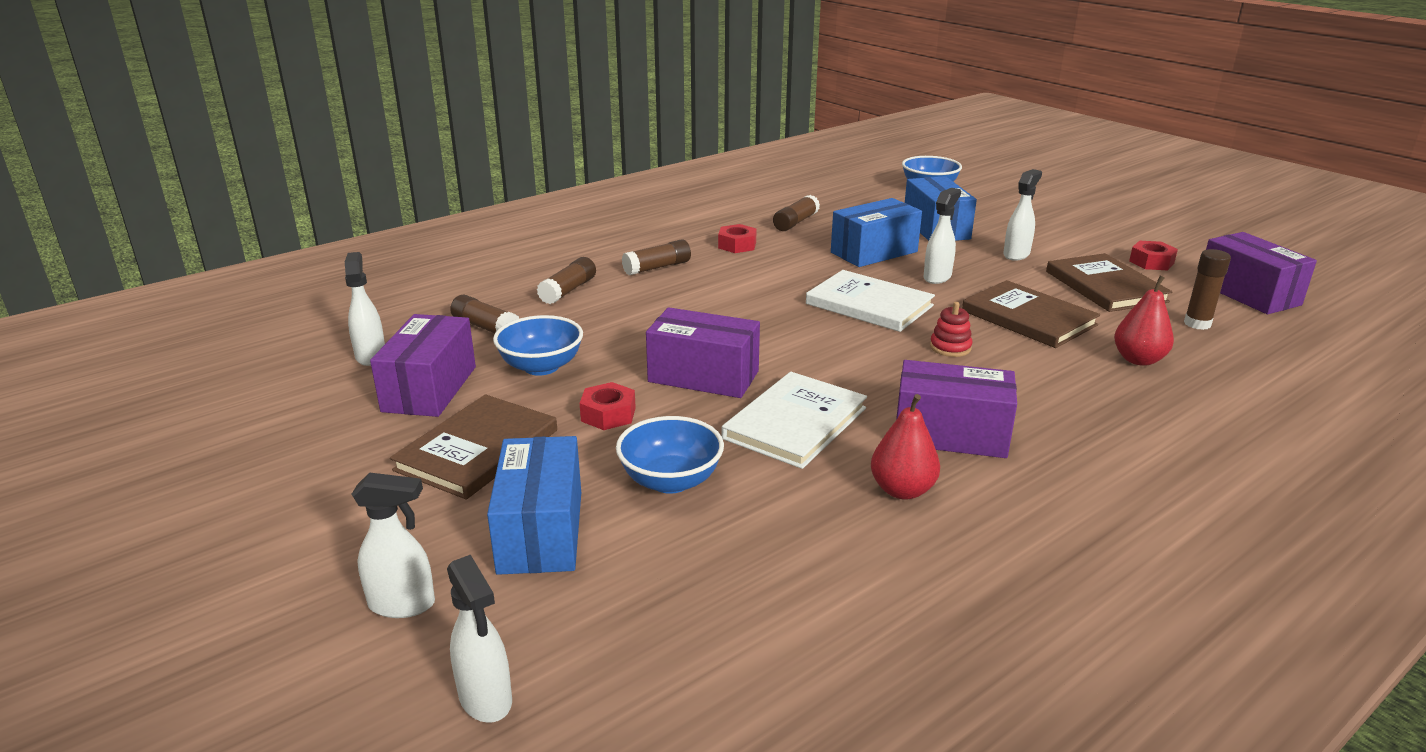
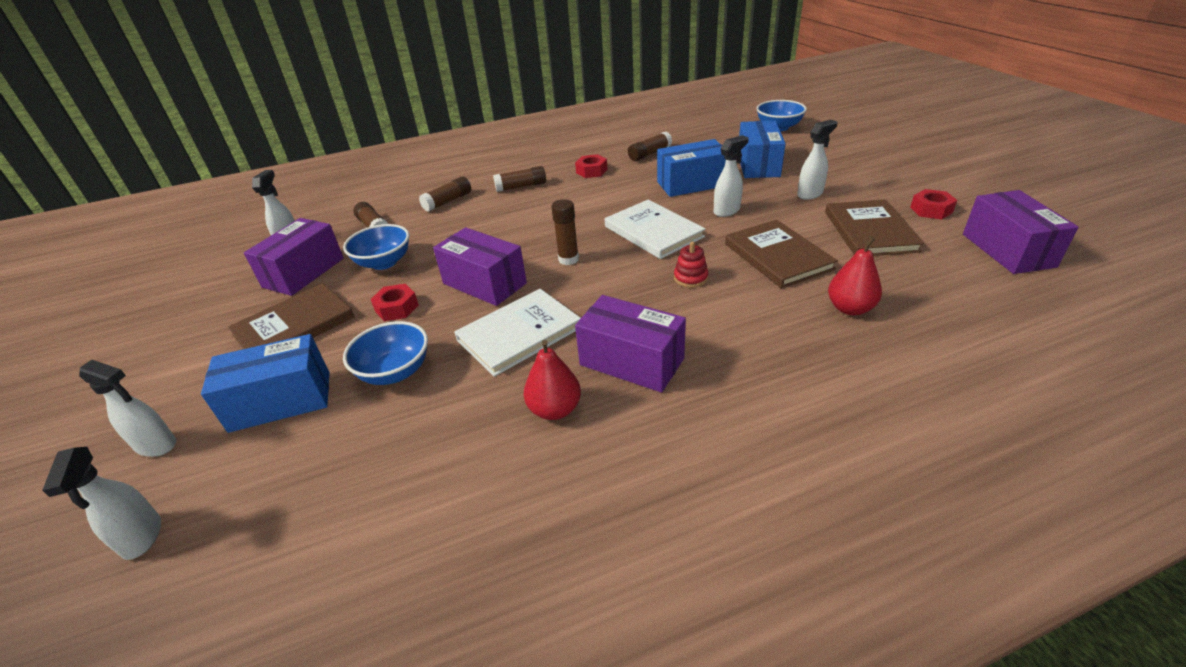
camera: 20 degrees right, 10 degrees up
(541, 531) = (281, 401): blue box -> blue box turned 60 degrees clockwise
(1197, 324) = (933, 277): brown glue stick -> brown glue stick (568, 259)

